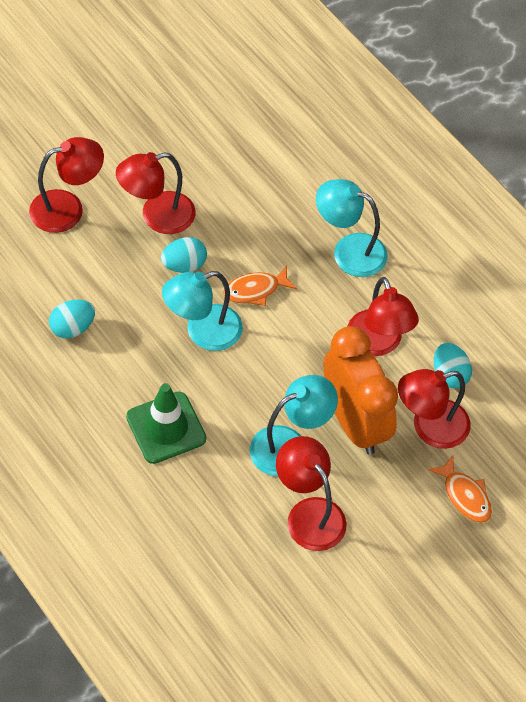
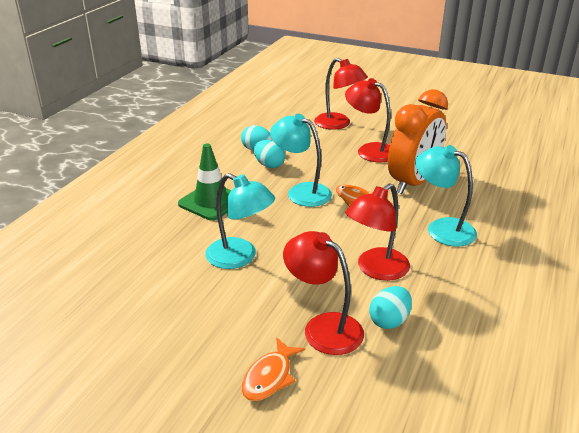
camera: 65 degrees right, 25 degrees down
(184, 265) = (345, 170): turquoise egg -> turquoise egg (269, 165)
(309, 514) = (184, 287): red lamp -> none
(349, 251) = (442, 228): turquoise lamp -> turquoise lamp turned 45 degrees counterclockwise
(354, 422) = (290, 282): orange clock -> orange clock (413, 183)

